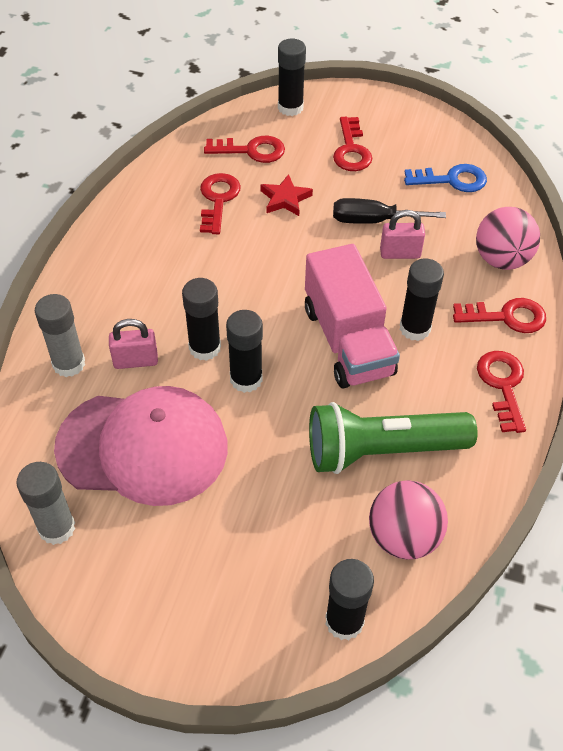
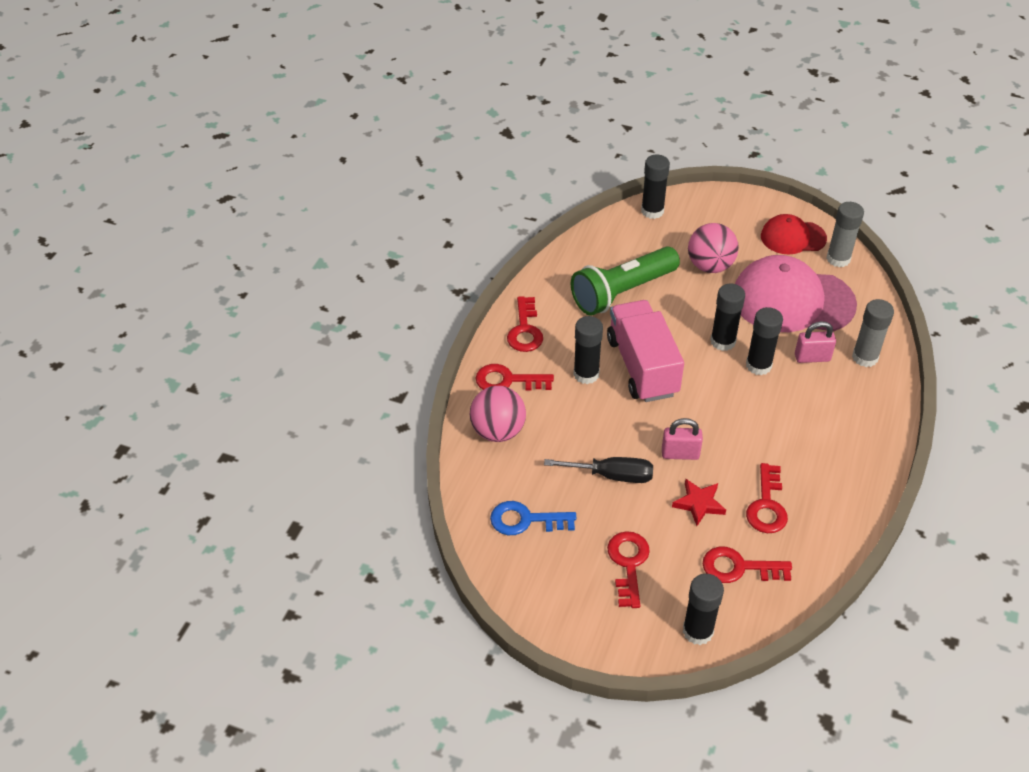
camera: 175 degrees left, 5 degrees down
(117, 570) = (793, 237): none -> red cap
(381, 451) = (622, 292): green flashlight -> green flashlight turned 150 degrees clockwise
(400, 253) = (590, 440): pink padlock -> pink padlock (680, 454)
(403, 537) = (612, 246): pink ball -> pink ball (710, 266)

